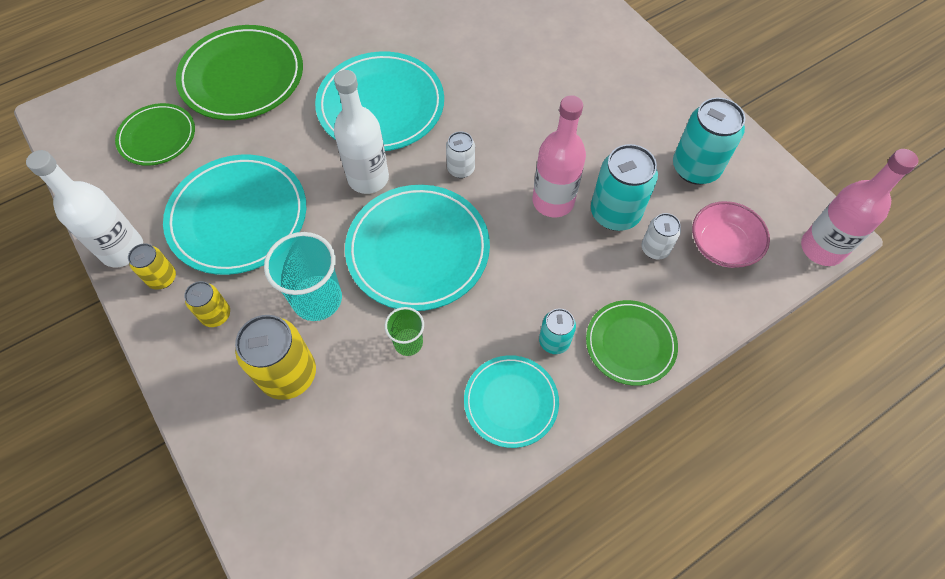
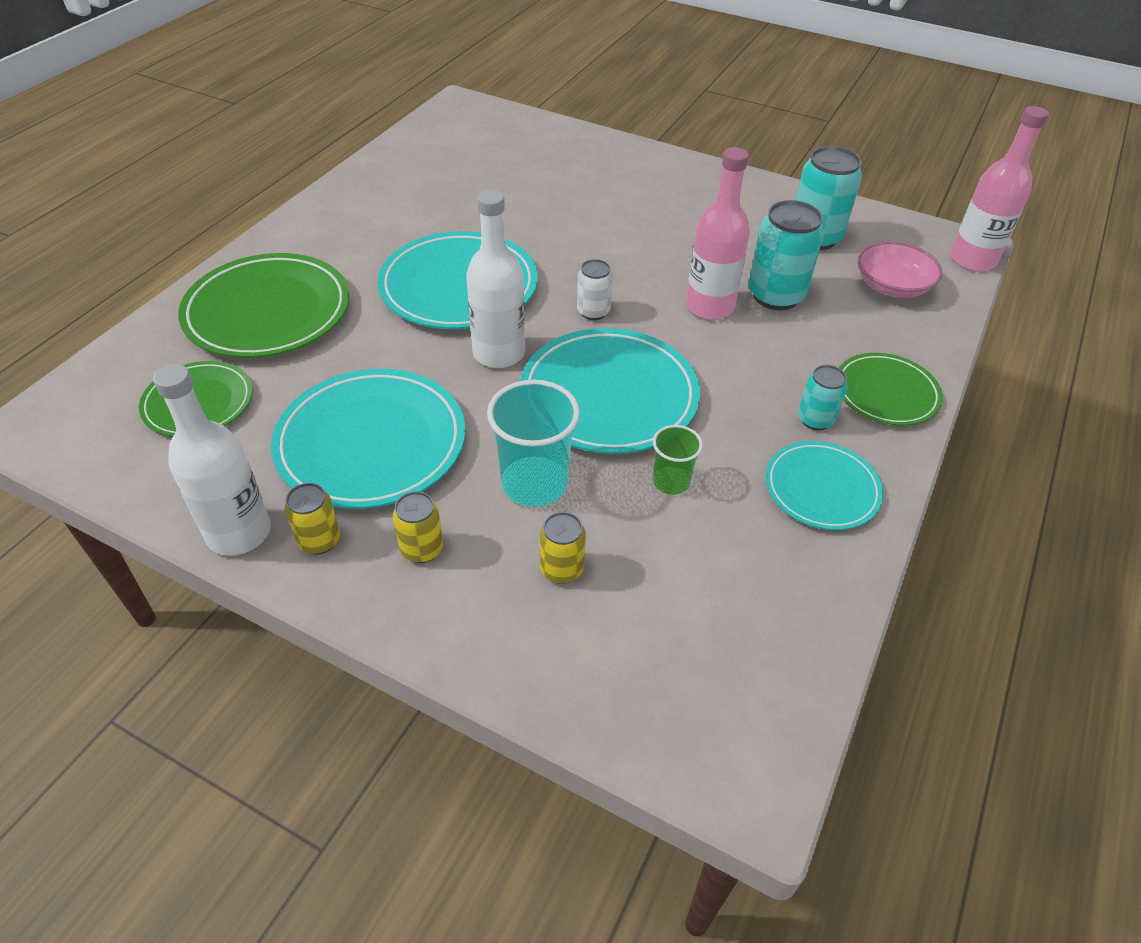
camera: 30 degrees left, 15 degrees down
(288, 374) = (561, 569): yellow can -> yellow can, size x0.56
(655, 249) = (837, 310): white can -> none

